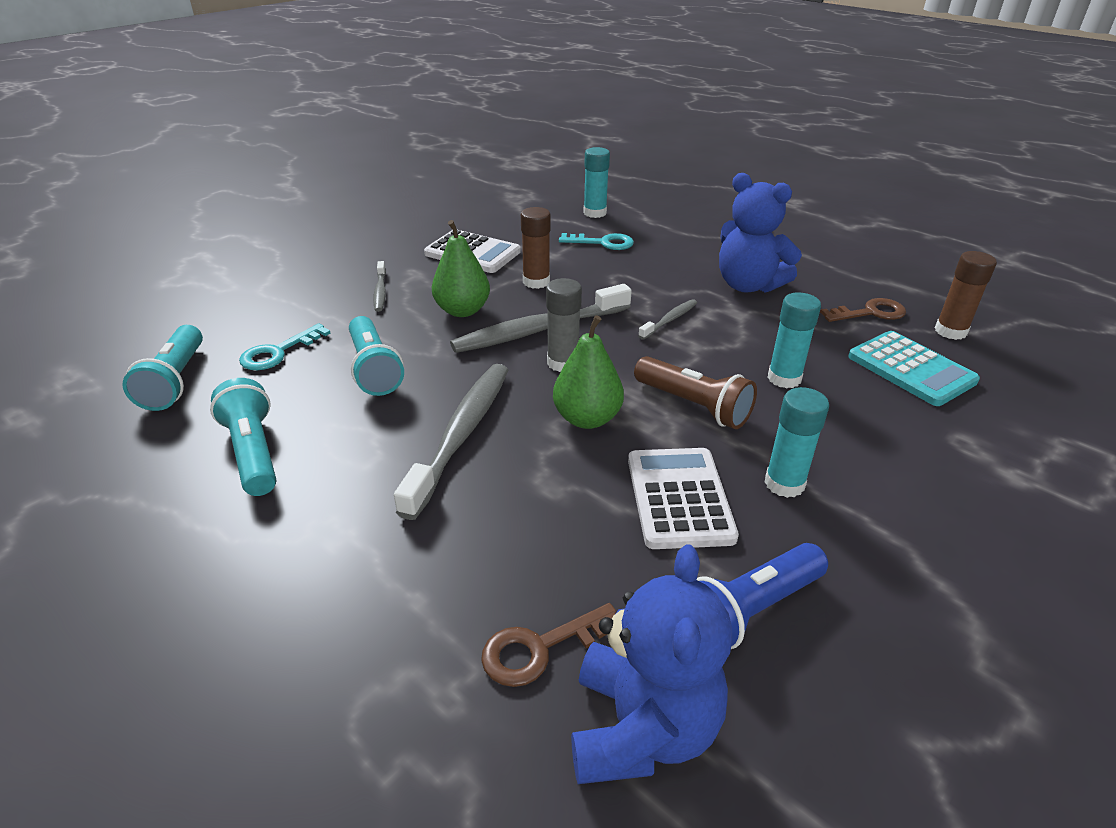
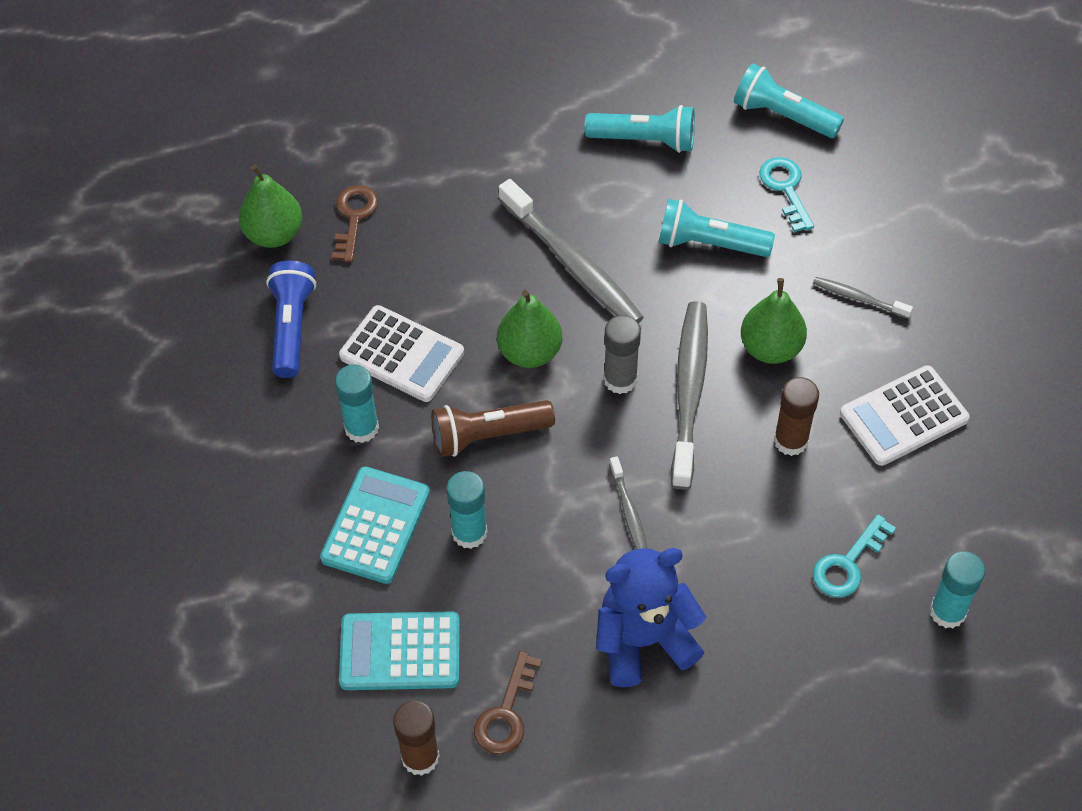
camera: 125 degrees right, 20 degrees up
(642, 729) = (274, 234): blue teddy bear -> green pear
(850, 427) = (376, 526): none -> turquoise calculator

